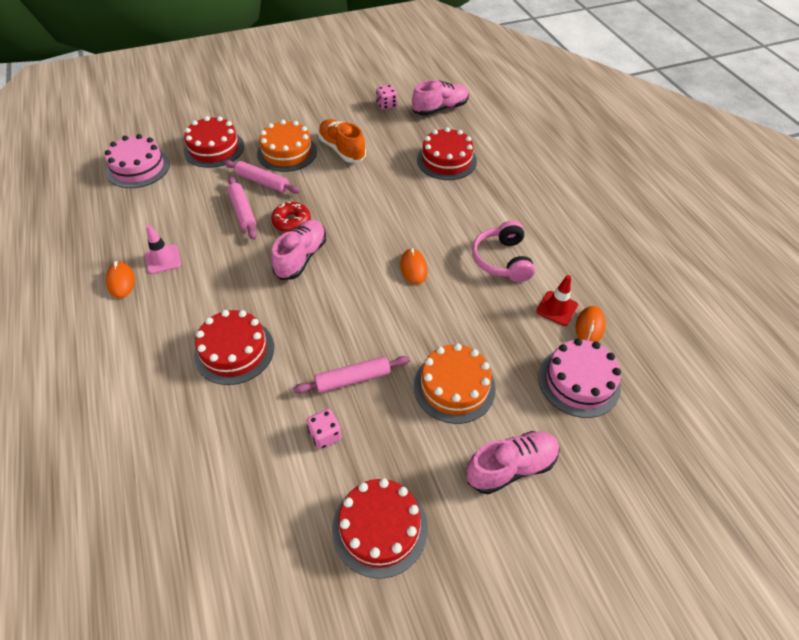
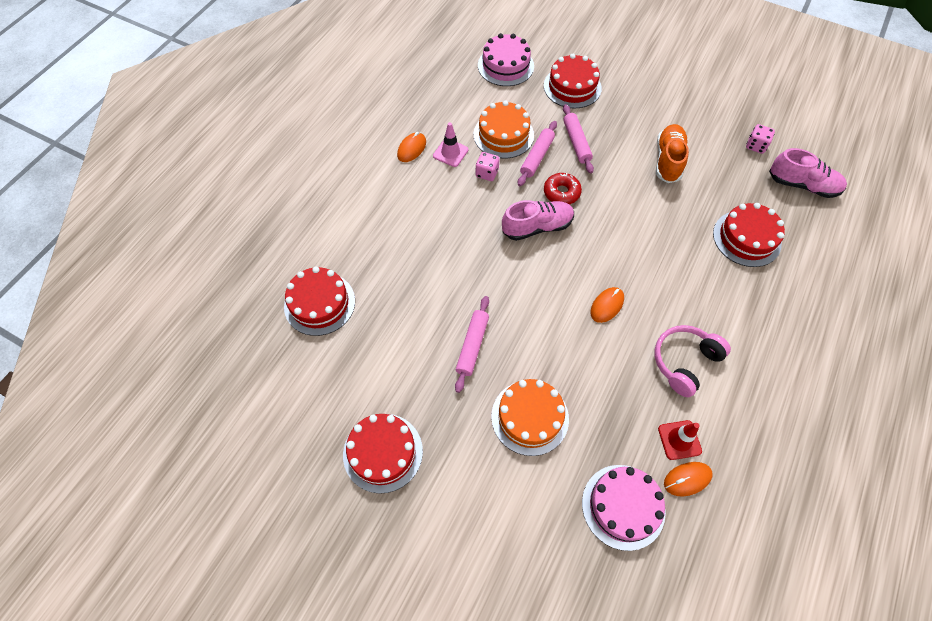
camera: 50 degrees right, 10 degrees up
(234, 351) = (425, 257): red cake -> red cake (319, 303)
(287, 152) = (622, 130): orange cake -> orange cake (503, 135)
(325, 435) = (416, 365): pink dice -> pink dice (487, 173)
(353, 379) = (472, 346): pink rolling pin -> pink rolling pin turned 75 degrees clockwise
(511, 467) = (500, 506): pink shoe -> none

